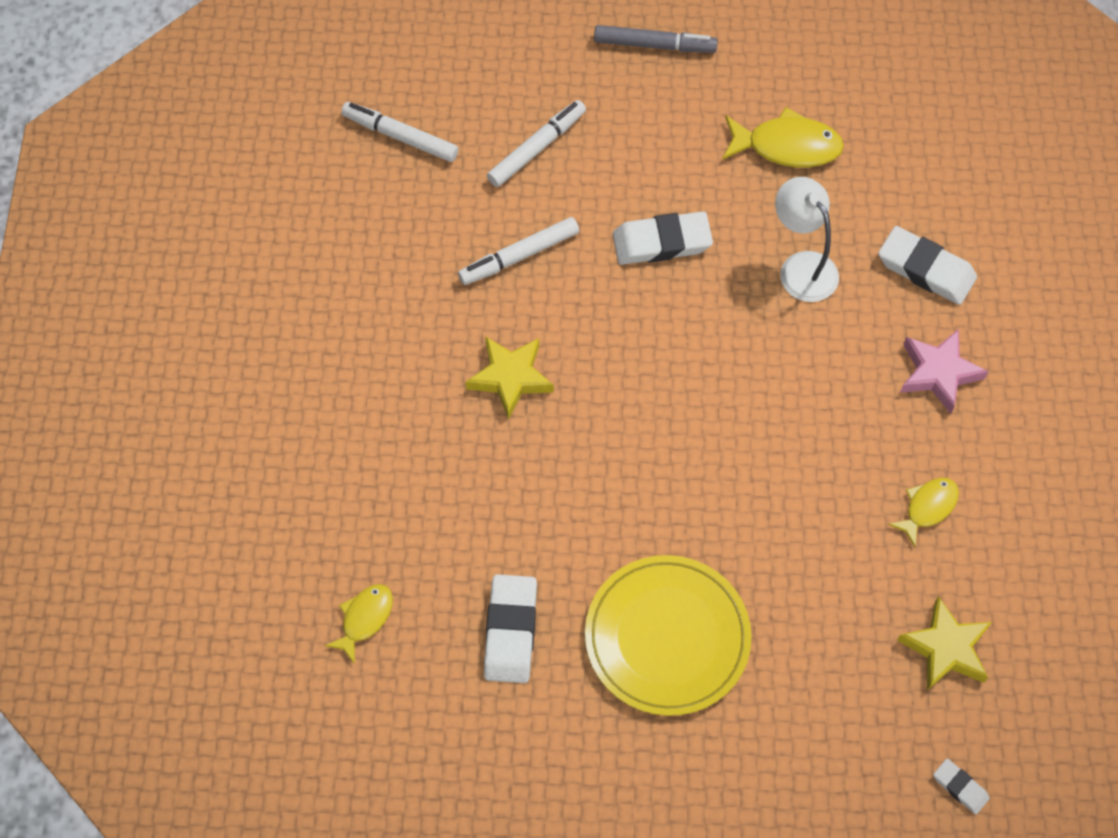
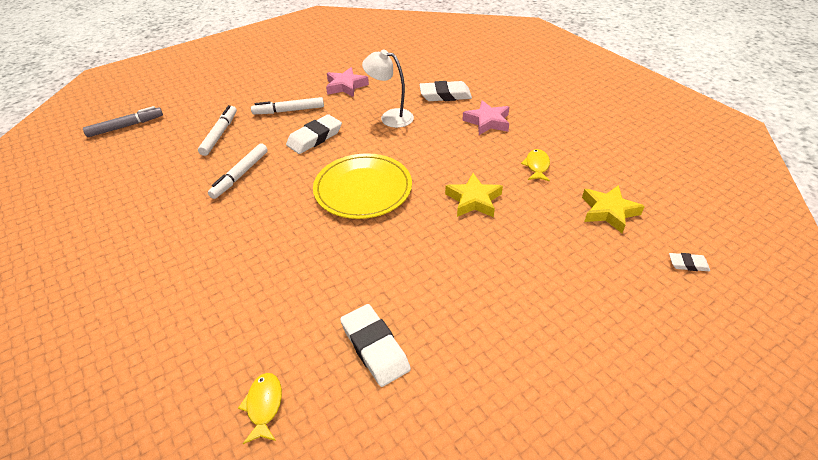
camera: 35 degrees left, 20 degrees down
(400, 136) = (135, 161): white marker -> white marker (289, 111)
(510, 378) = (274, 224): yellow star -> yellow star (473, 200)
(654, 45) = (255, 82): grey marker -> grey marker (126, 126)
(667, 637) = (471, 291): yellow plate -> yellow plate (363, 189)
(787, 146) = (346, 86): yellow fish -> pink star

